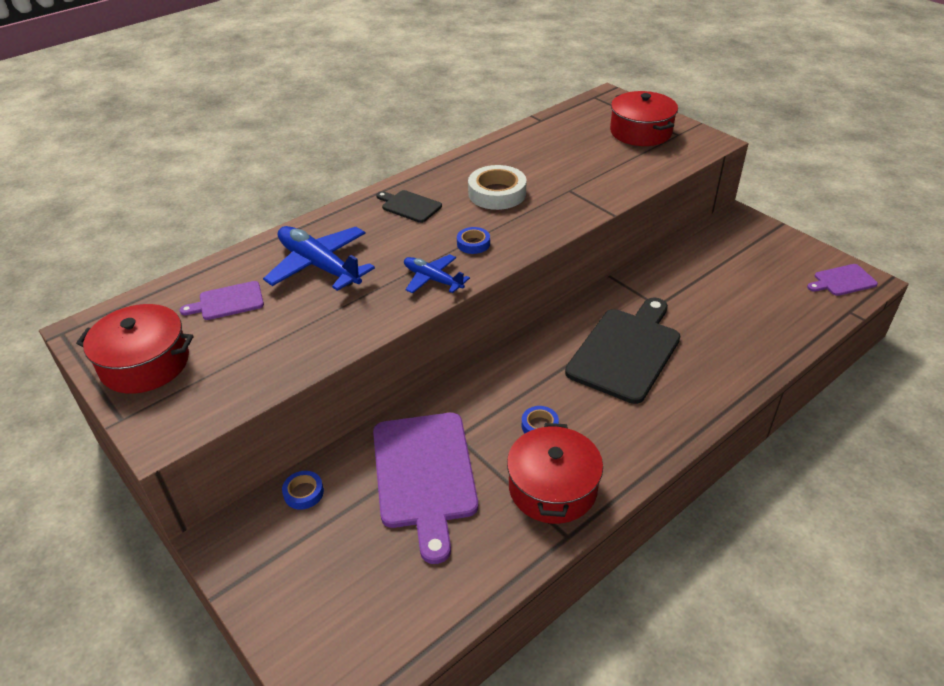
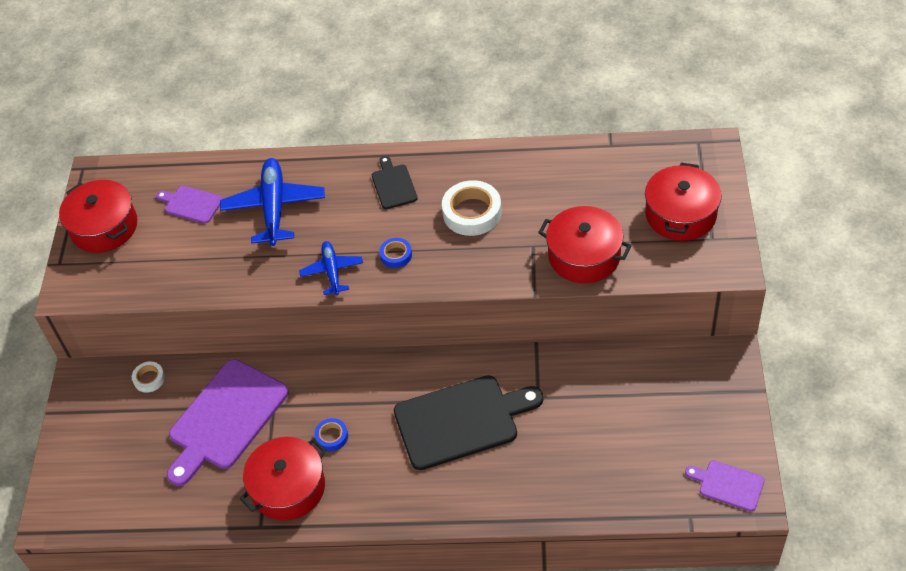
camera: 45 degrees right, 10 degrees up
(303, 493) = (149, 379): blue tape -> white tape
(613, 178) = (584, 256): none -> red pot

